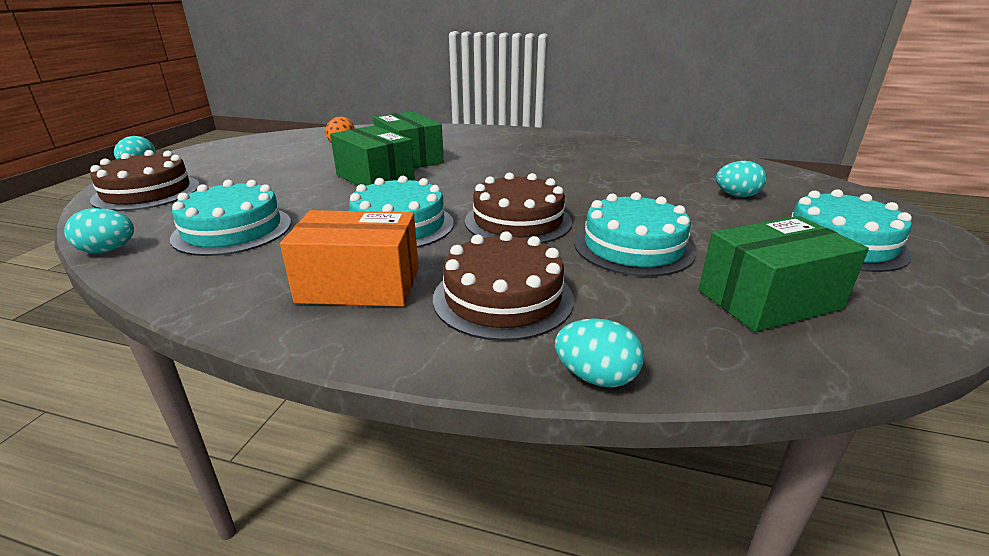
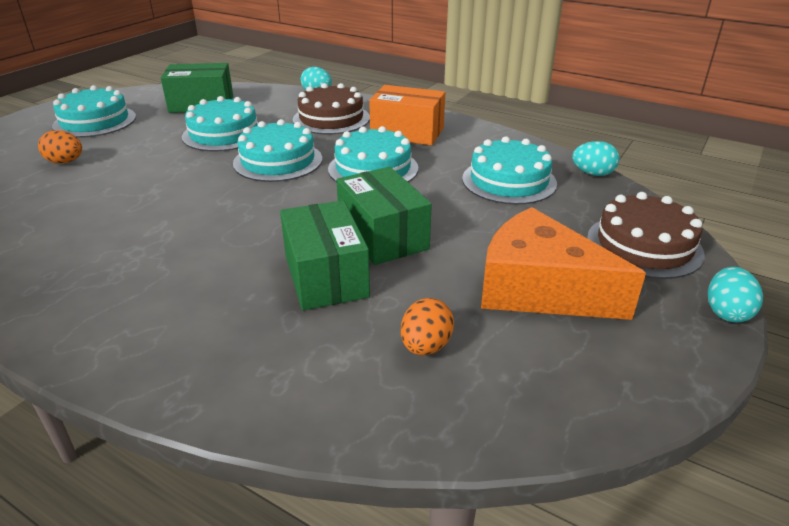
camera: 165 degrees left, 5 degrees up
(261, 165) = (539, 289): none -> orange cheese
(518, 221) = (278, 161): brown cake -> turquoise cake
(736, 196) = (65, 162): turquoise egg -> orange egg

